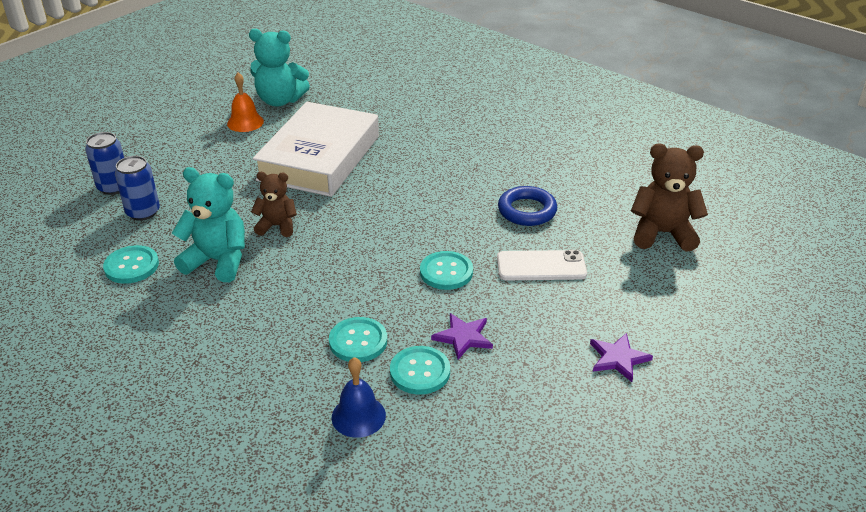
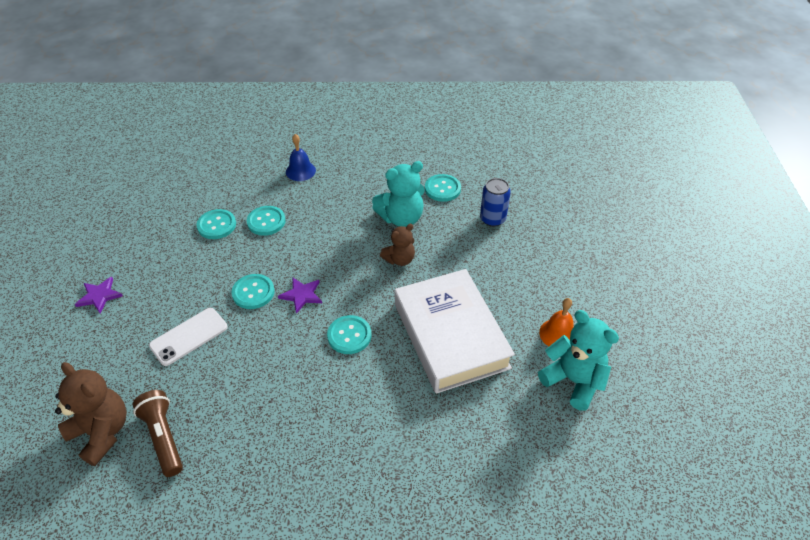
camera: 140 degrees right, 10 degrees up
(113, 187) = (540, 223): blue can -> none
(280, 100) = (573, 381): turquoise teddy bear -> turquoise teddy bear turned 75 degrees clockwise
(358, 416) = (230, 190): blue bell -> blue bell (300, 171)
(397, 196) = (349, 335): none -> turquoise button
(463, 337) = (207, 256): purple star -> purple star (301, 295)
(527, 210) = (234, 386): blue ring -> none
(609, 207) = (163, 437): none -> brown flashlight
(662, 233) = (102, 432): brown teddy bear -> brown teddy bear turned 105 degrees counterclockwise

